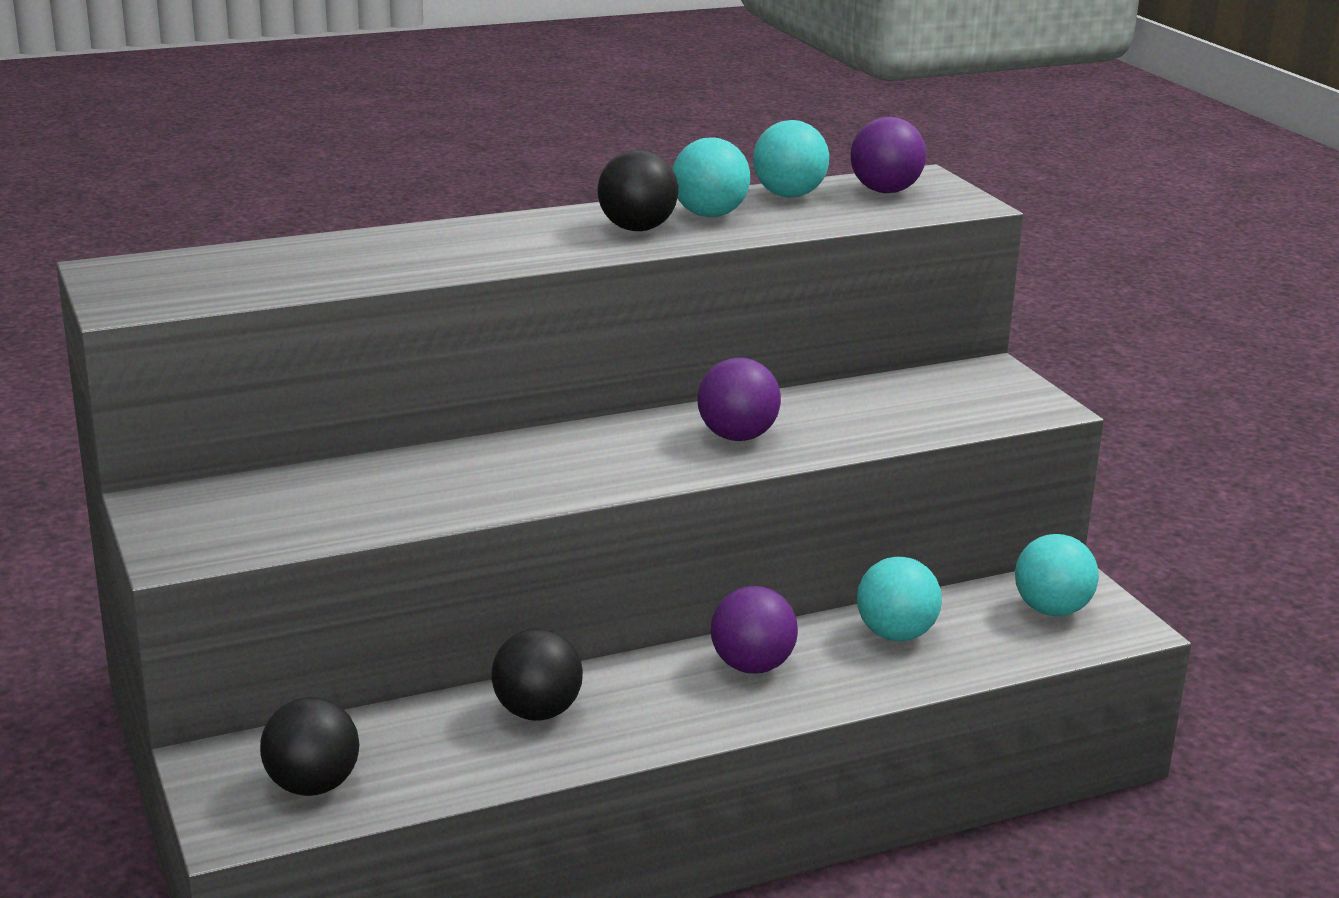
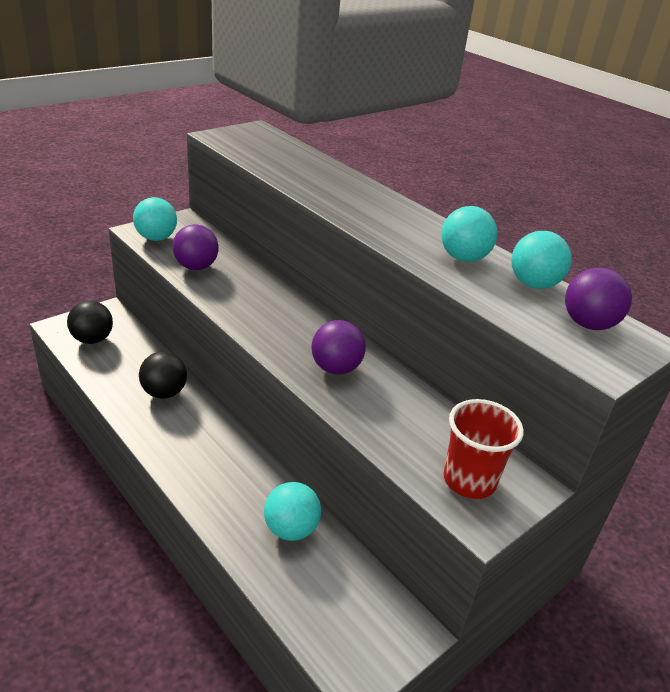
camera: 70 degrees right, 10 degrees up
(637, 229) = (415, 237): black ball -> none
(752, 666) = (231, 465): purple ball -> purple ball (196, 267)
(981, 399) = (469, 480): none -> red cup
(1051, 610) = (360, 620): turquoise ball -> turquoise ball (156, 238)

